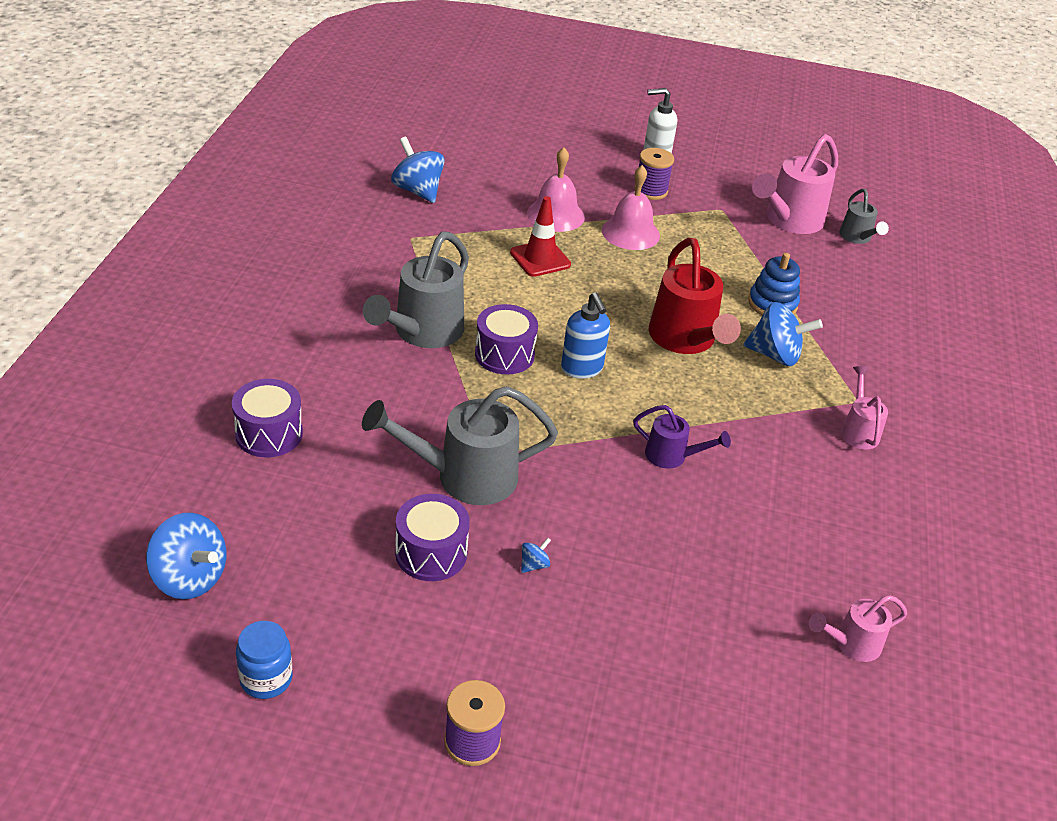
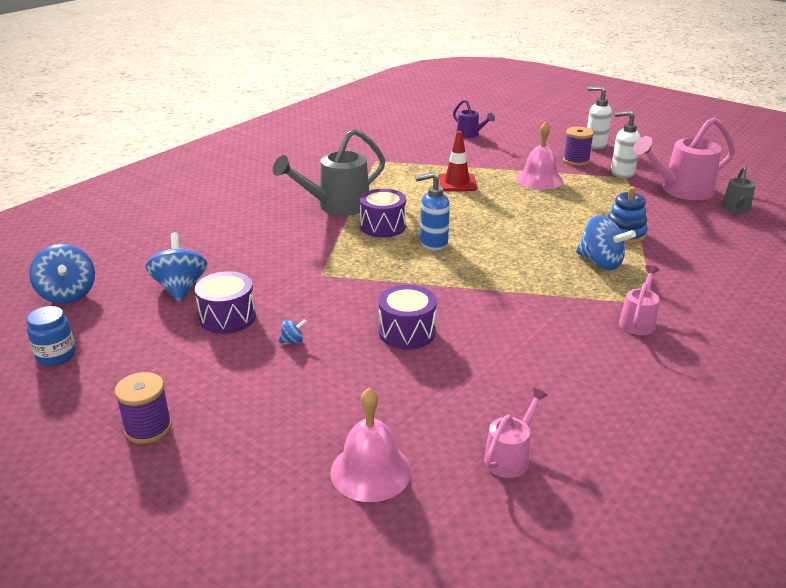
camera: 30 degrees right, 10 degrees down
(269, 434) = (188, 237): purple drum -> purple drum (407, 332)
(417, 191) = (402, 140): blue spinning top -> blue spinning top (180, 288)
(465, 477) = (291, 283): grey watering can -> none
(555, 215) = (489, 163): pink bell -> pink bell (371, 471)
(582, 369) = (433, 243): blue soap dispenser -> blue soap dispenser turned 75 degrees clockwise
(671, 456) = (458, 304): purple watering can -> purple watering can (470, 135)
(685, 340) = (530, 242): red watering can -> none
(713, 204) = (621, 173): none -> white soap dispenser
(851, 644) = (510, 457): pink watering can -> pink watering can turned 120 degrees clockwise

